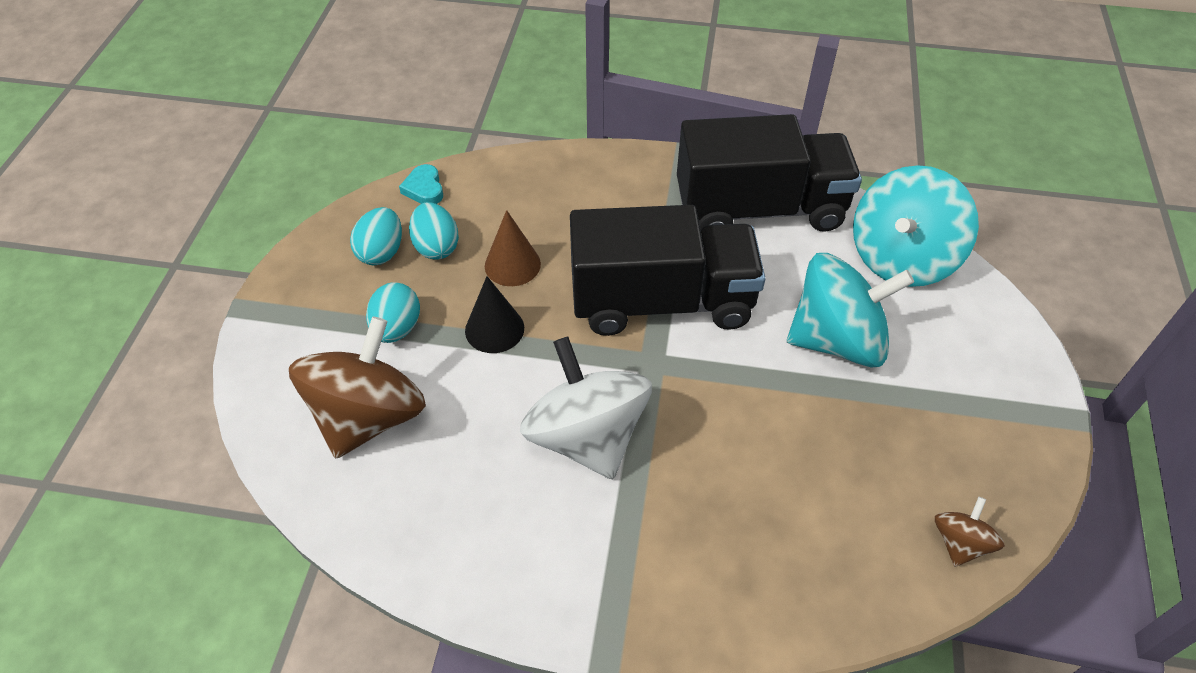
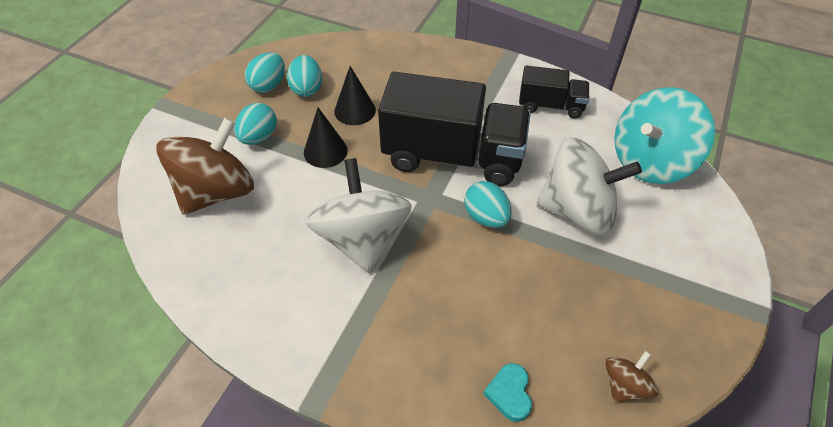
camera: 15 degrees right, 0 degrees up
(424, 189) = (314, 49): turquoise heart -> turquoise heart (509, 394)
(512, 265) = (355, 110): brown cone -> black cone
(731, 373) = (486, 217): none -> turquoise egg
(759, 209) = (550, 106): black truck -> black truck, size x0.51
(837, 340) = (577, 210): turquoise spinning top -> white spinning top

